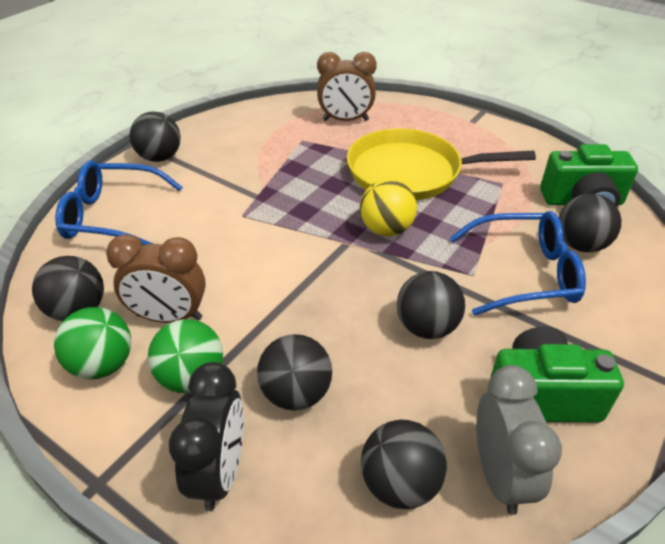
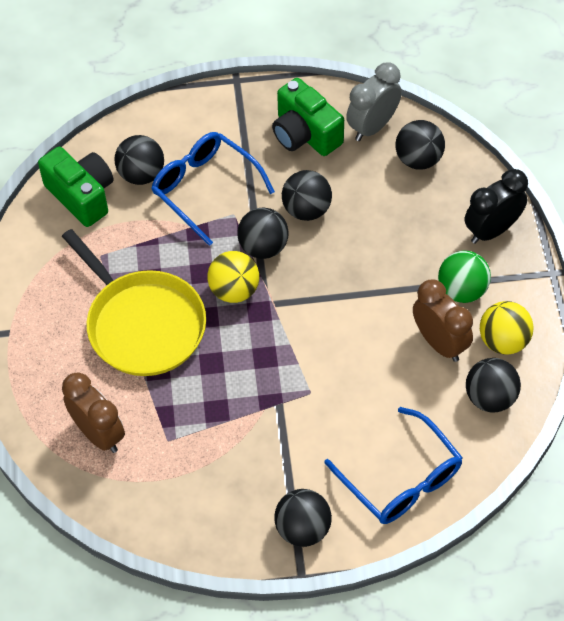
camera: 130 degrees left, 15 degrees up
(103, 365) = (503, 341): green ball -> yellow ball
(296, 393) = (418, 235): black ball -> black ball (263, 247)

